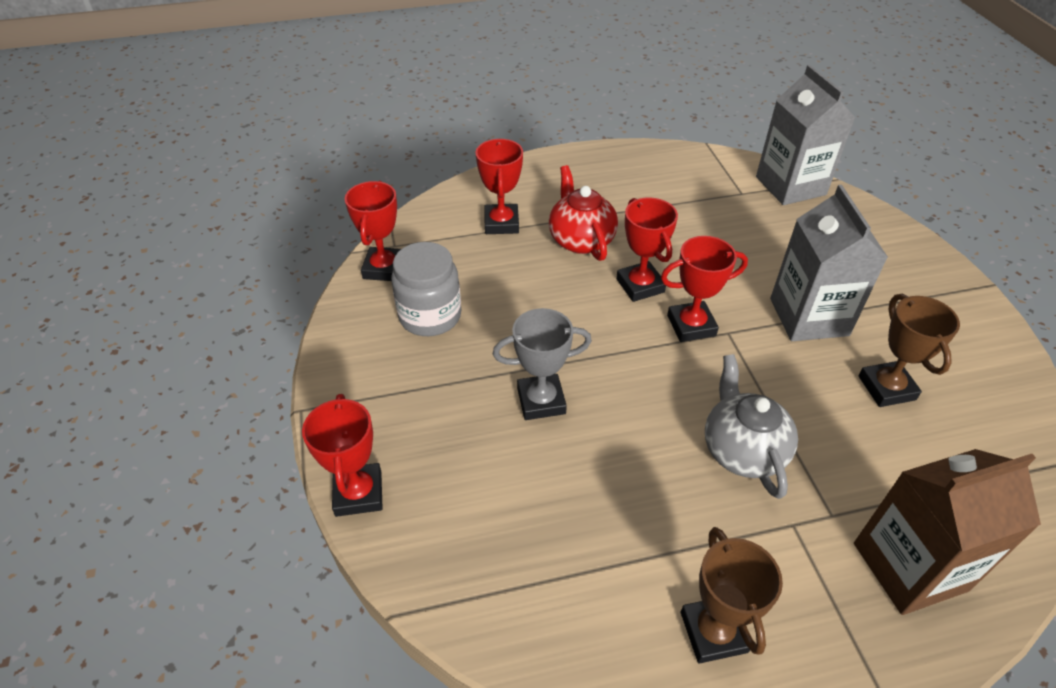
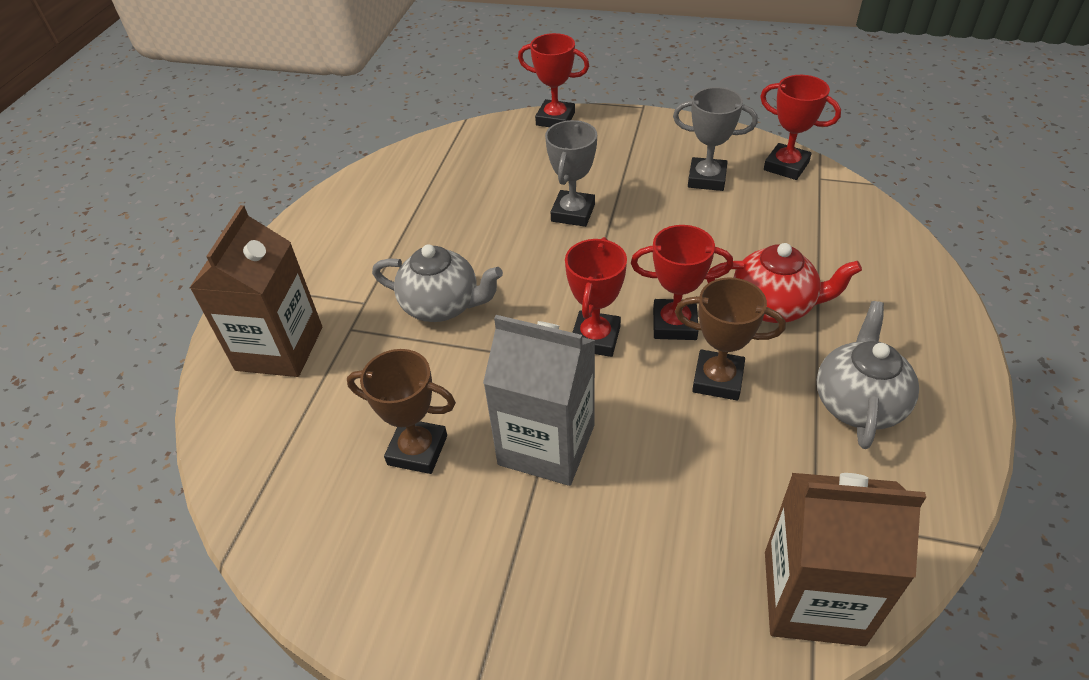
camera: 120 degrees right, 0 degrees up
(430, 316) = (707, 179): grey jar -> grey trophy
(501, 223) = (829, 255): red trophy -> none
(643, 190) = (858, 403): none -> grey teapot
(713, 632) = (341, 229): brown trophy -> brown trophy (717, 379)
(790, 186) = (813, 597): grey carton -> brown carton

